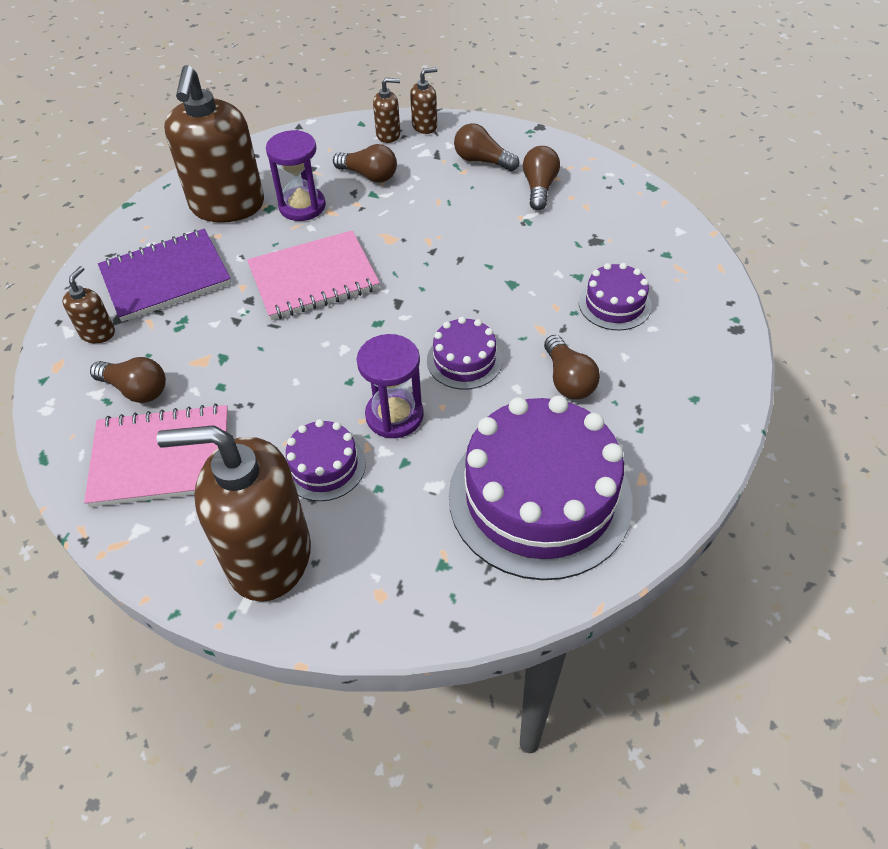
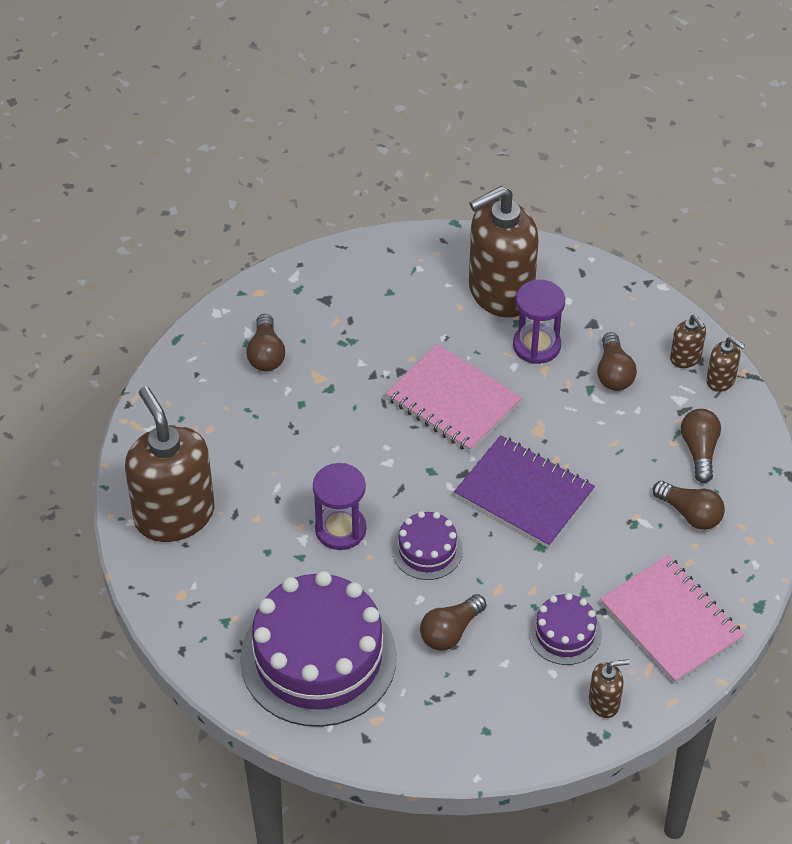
camera: 60 degrees right, 0 degrees up
(98, 333) = (304, 296): brown soap dispenser -> brown soap dispenser (604, 702)
(162, 458) = (216, 407): pink notebook -> pink notebook (671, 621)
(166, 277) = (388, 302): purple notebook -> purple notebook (524, 494)
(324, 466) = (267, 508): purple cake -> none
(539, 188) = (690, 514): brown light bulb -> brown light bulb turned 60 degrees clockwise

